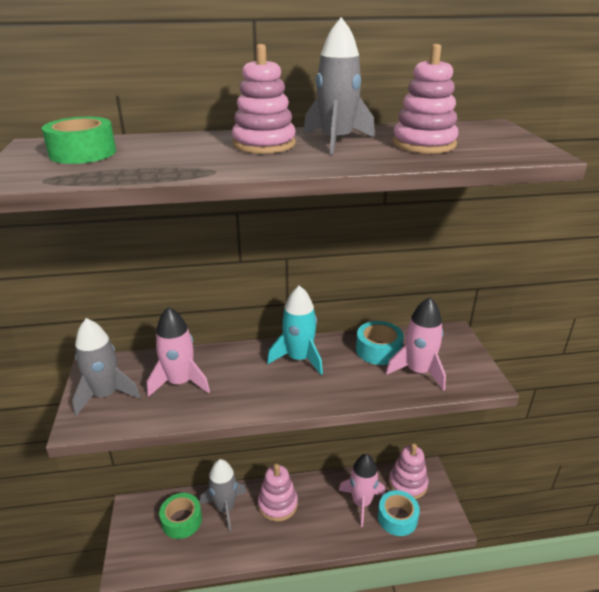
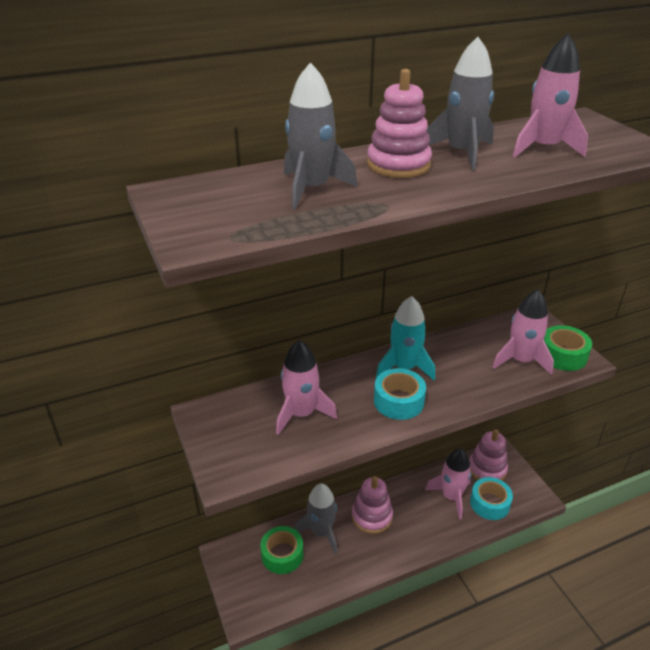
camera: 15 degrees left, 5 degrees up
(83, 153) = (229, 198): green tape -> green tape (563, 355)
(106, 395) = (233, 441): grey rocket -> grey rocket (312, 189)
(378, 350) = (474, 345): turquoise tape -> turquoise tape (398, 401)
(424, 144) = (543, 148): pink stacking toy -> pink rocket

